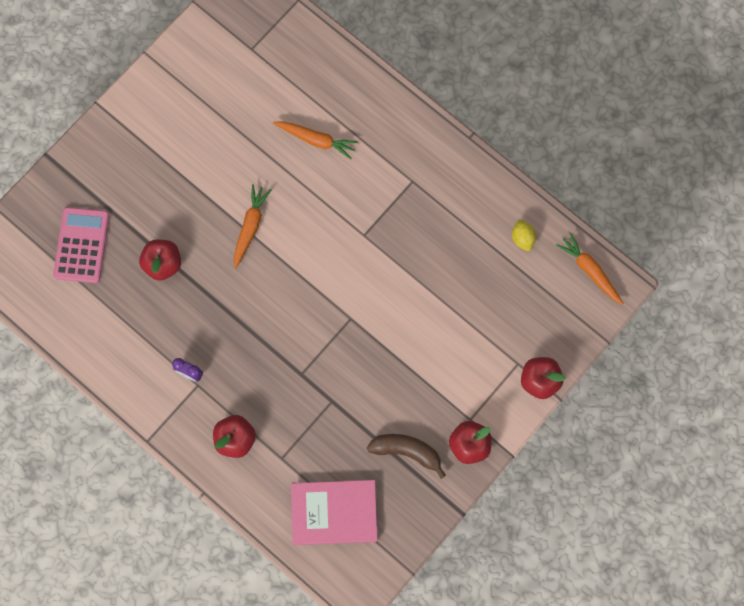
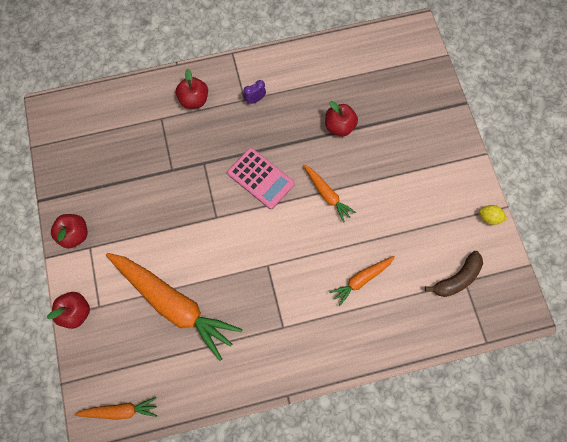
camera: 125 degrees right, 5 degrees down
(82, 245) = (386, 88): pink calculator -> pink calculator (260, 178)
(334, 512) = (104, 126): pink book -> none
(407, 451) = (103, 193): brown banana -> brown banana (457, 279)
(464, 295) = (173, 304): none -> orange carrot
(522, 238) = (181, 377): yellow lemon -> yellow lemon (489, 218)

